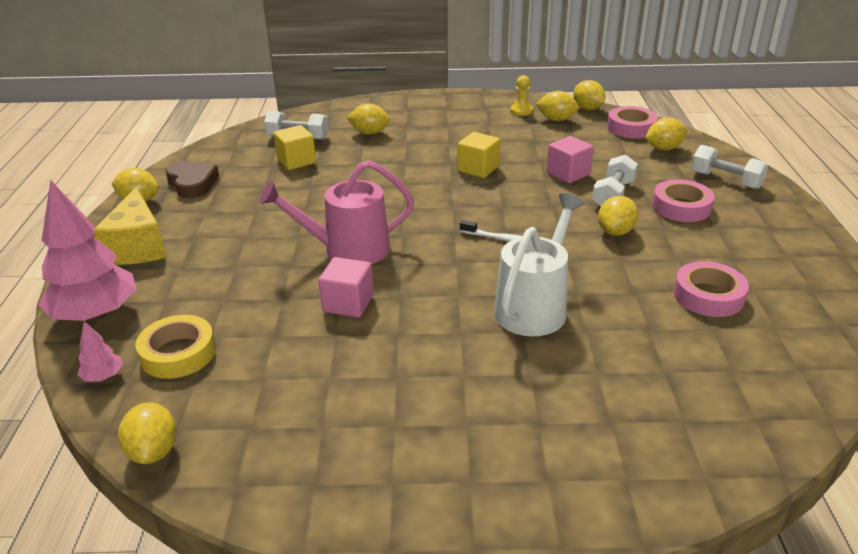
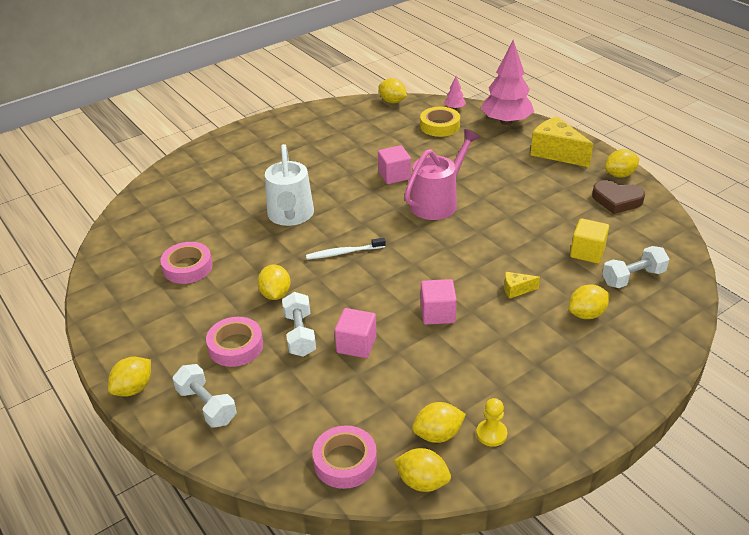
camera: 145 degrees right, 5 degrees up
(394, 160) = (516, 290): none -> yellow cheese
(478, 169) = (437, 313): yellow cube -> pink cube
(663, 148) = (289, 434): yellow lemon -> yellow lemon (133, 388)
(725, 180) = (206, 406): white dumbbell -> white dumbbell turned 45 degrees clockwise

